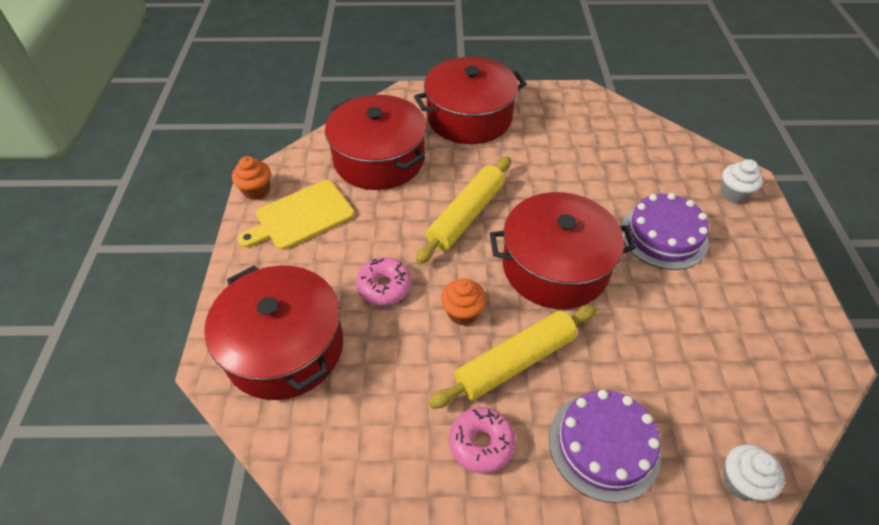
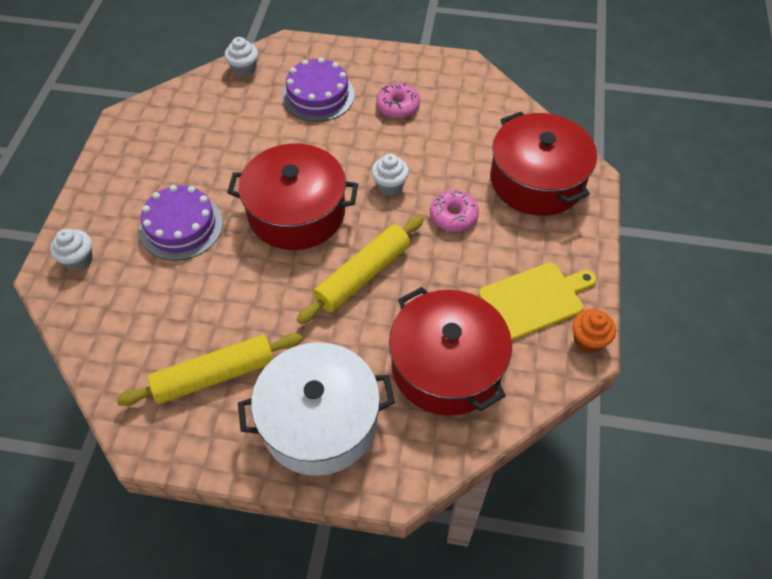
camera: 170 degrees left, 5 degrees up
(462, 312) = (390, 186): orange cupcake -> white cupcake
(469, 117) = (319, 421): red pot -> white pot
(515, 362) = (359, 147): yellow rolling pin -> yellow rolling pin (215, 375)

